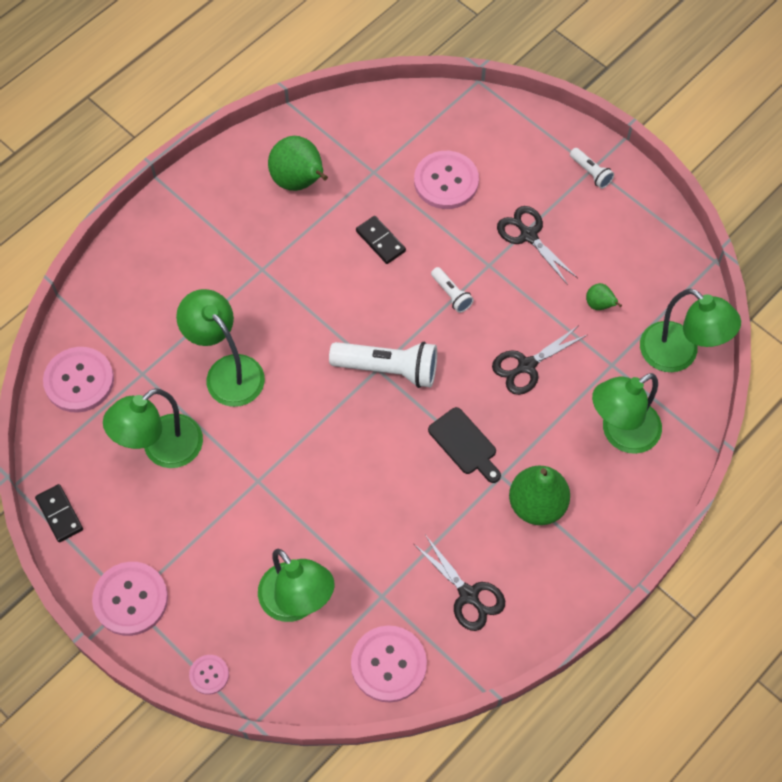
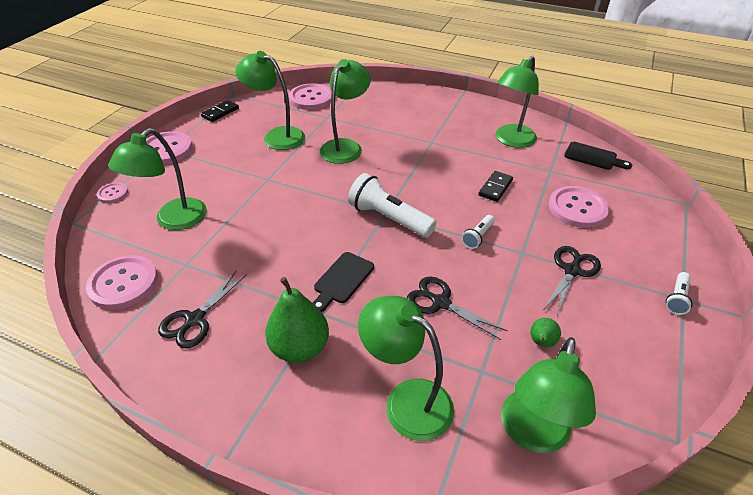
camera: 70 degrees right, 20 degrees down
(299, 181) = (511, 141): green pear -> green lamp
(368, 116) = (593, 157): none -> black cutting board
(388, 369) = (389, 218): white flashlight -> white flashlight turned 135 degrees clockwise

